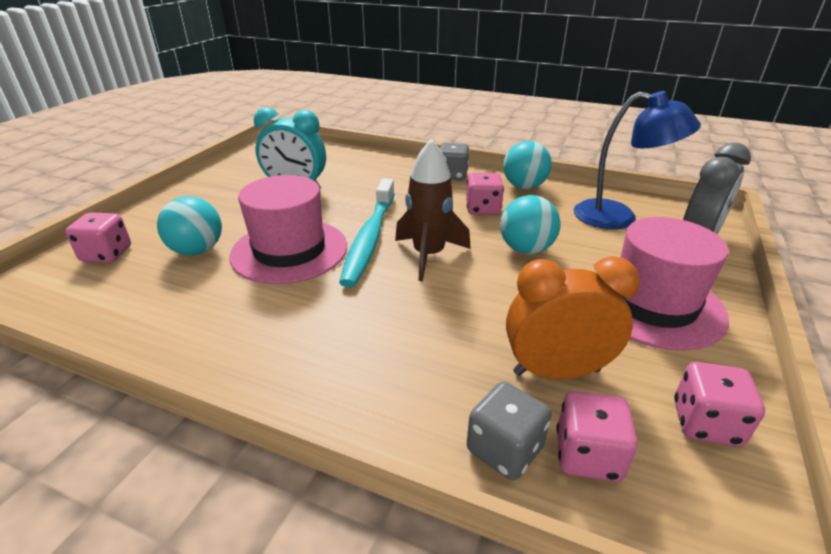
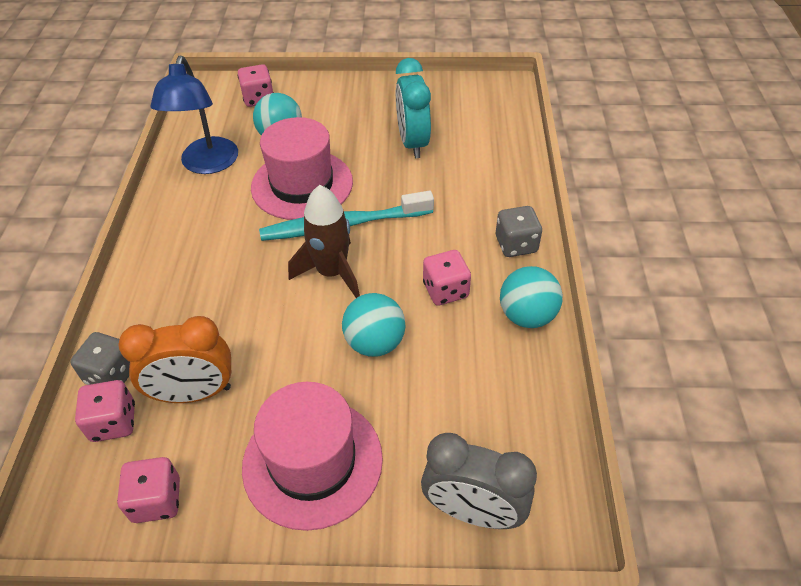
camera: 70 degrees right, 15 degrees up
(556, 371) = (194, 393): orange clock -> orange clock turned 105 degrees clockwise
(618, 217) = (493, 422): blue lamp -> blue lamp (207, 164)

